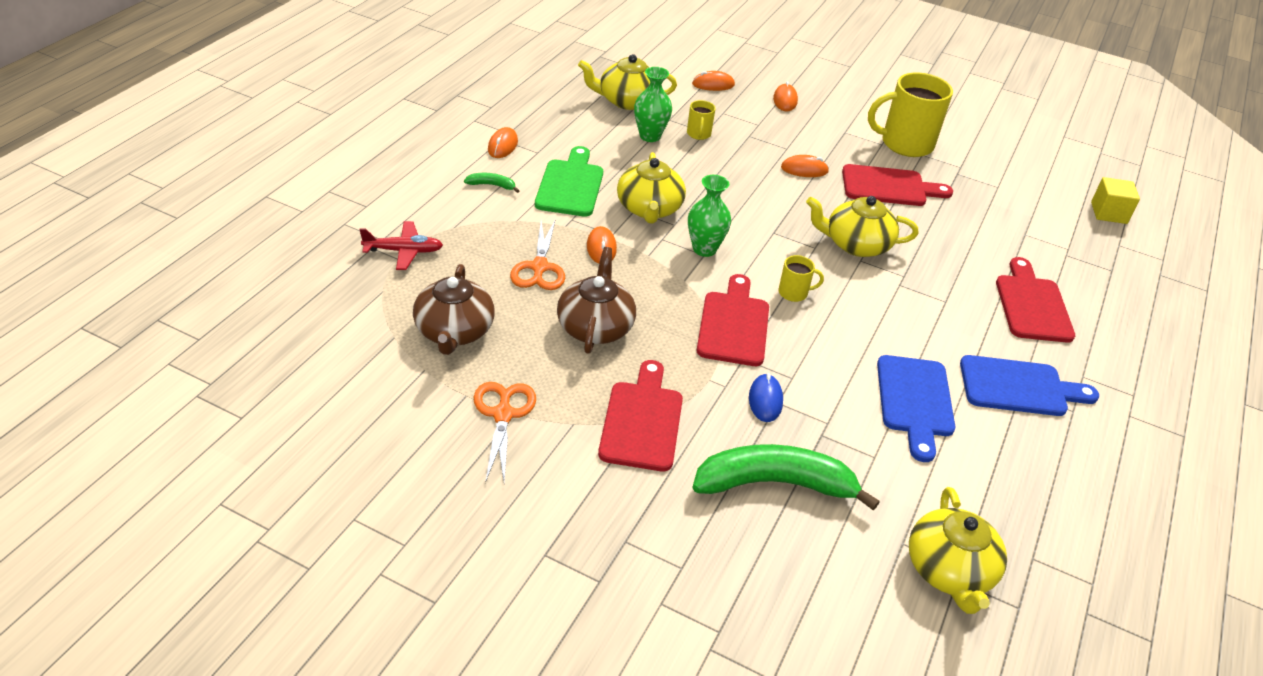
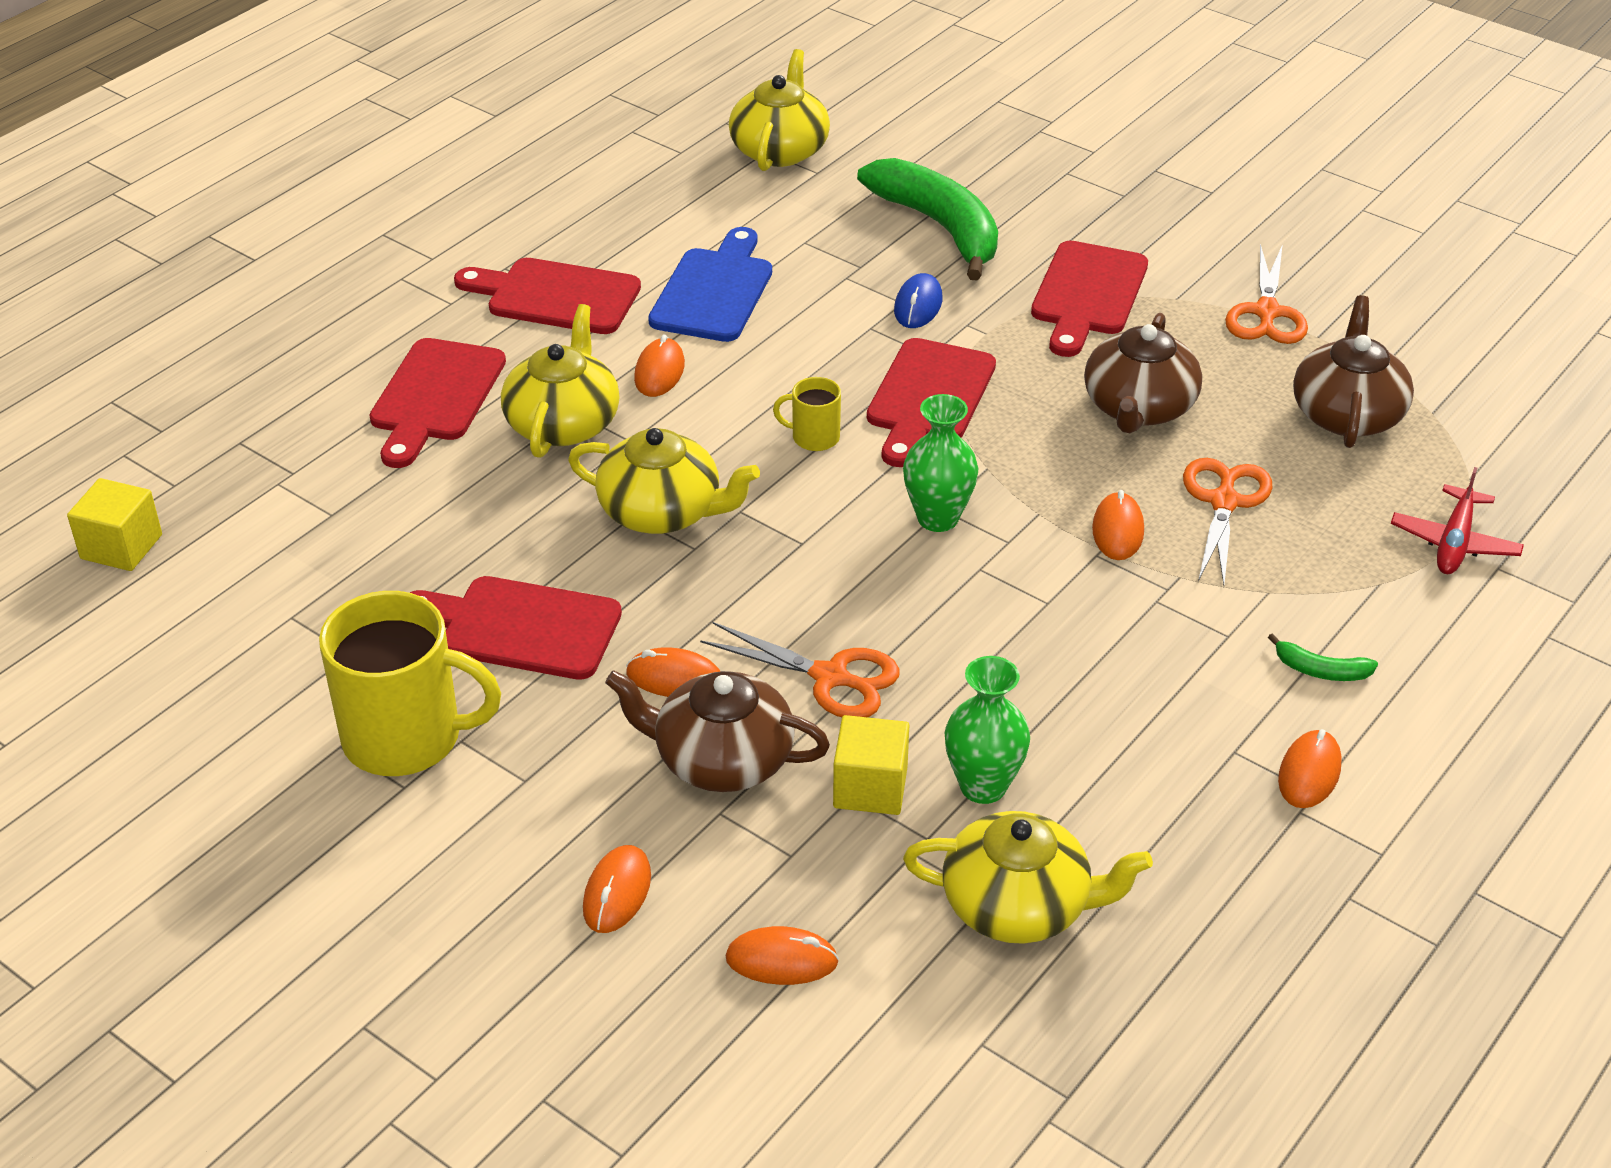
camera: 165 degrees left, 0 degrees up
(404, 251) = (1454, 543): red plane -> red plane turned 75 degrees counterclockwise
(570, 185) = (1166, 662): green cutting board -> none
(649, 209) = (1019, 602): yellow teapot -> yellow teapot (563, 423)
(698, 134) = (870, 787): yellow mug -> yellow cube
(732, 173) = (830, 677): none -> orange scissors
(767, 141) = (721, 759): none -> brown teapot
(774, 483) = (940, 227): green banana -> green banana turned 135 degrees counterclockwise
(912, 332) = (659, 371): none -> orange mouse
(1019, 387) = (556, 296): blue cutting board -> red cutting board

